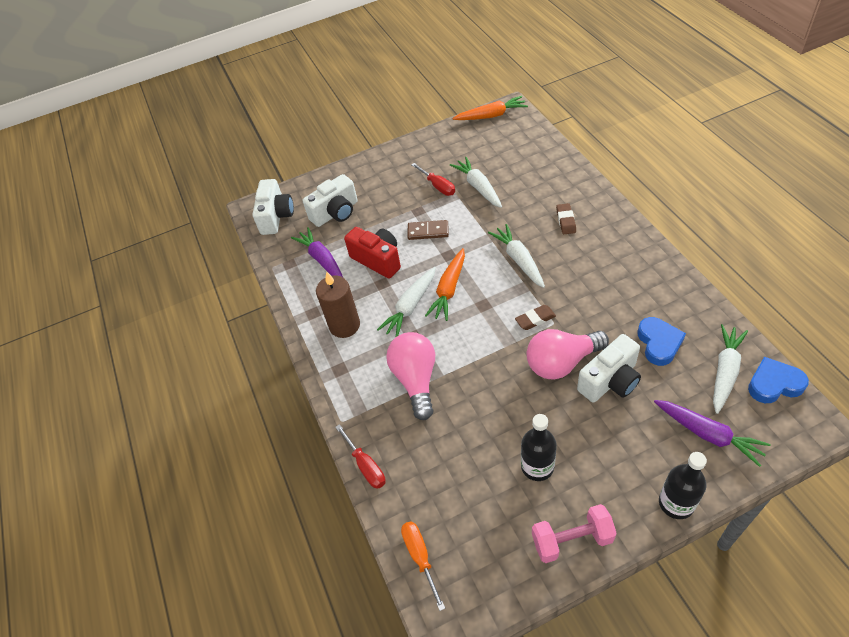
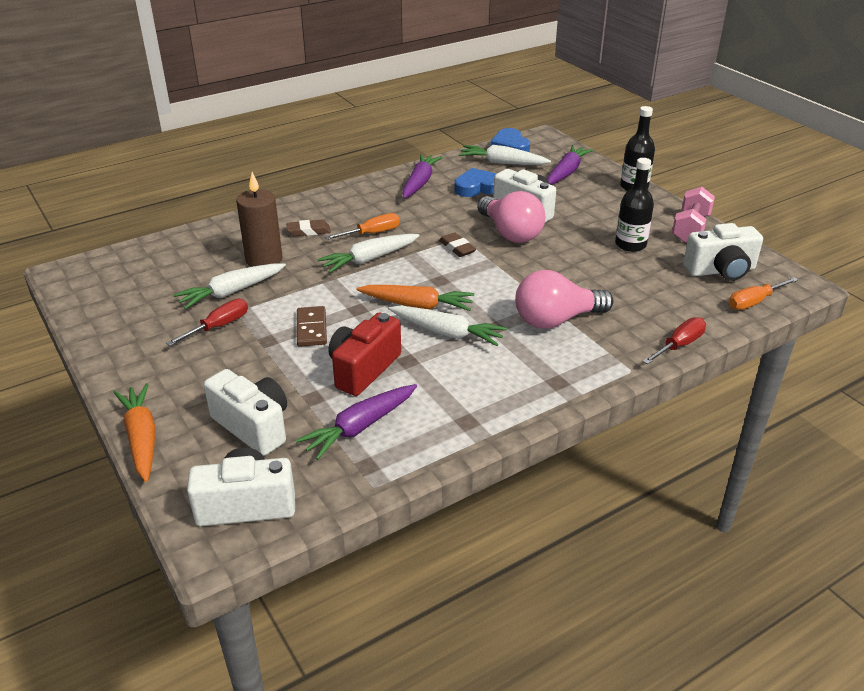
camera: 105 degrees left, 15 degrees down
(344, 325) = (485, 386): brown candle -> brown candle (264, 259)
(480, 544) = (721, 271): none -> white camera
(491, 115) = (74, 288): orange carrot -> orange carrot (141, 438)
(561, 261) = (371, 233): none -> orange screwdriver
(572, 540) = (690, 228): pink dumbbell -> pink dumbbell turned 45 degrees clockwise
(665, 295) = (420, 183): none -> purple carrot

